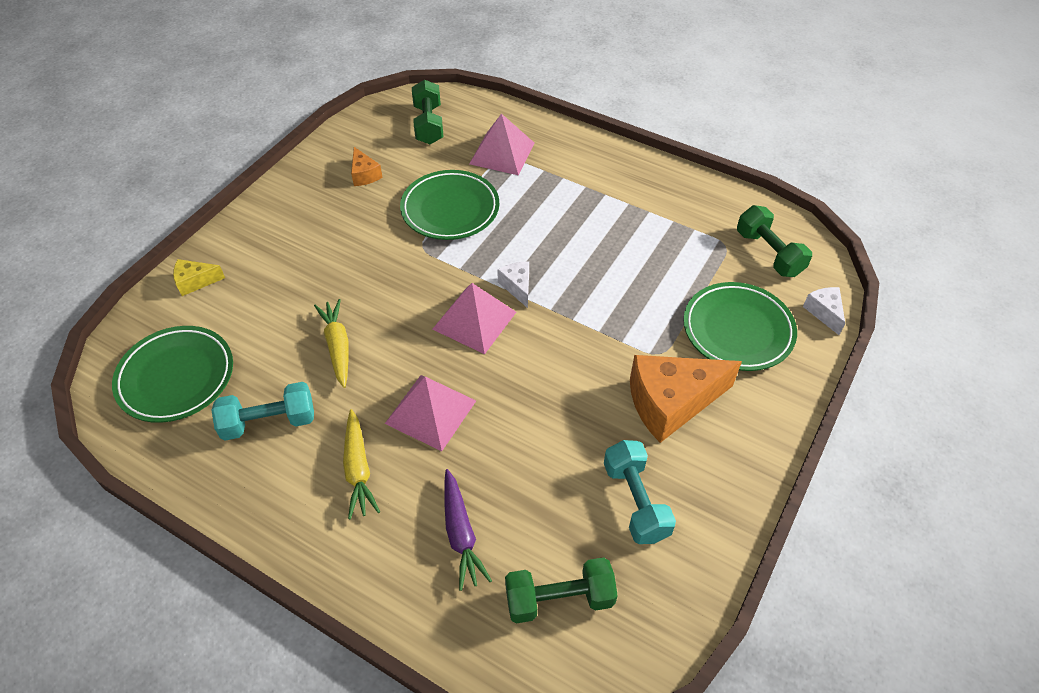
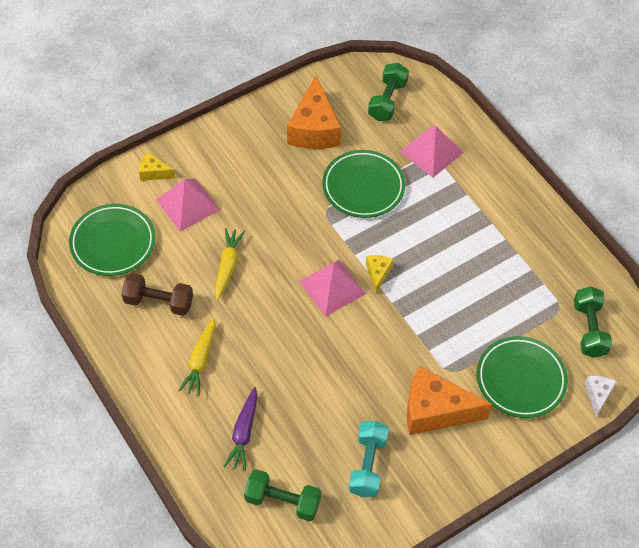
camera: 25 degrees right, 5 degrees up
(269, 422) = (158, 302): turquoise dumbbell -> brown dumbbell
(364, 175) = (314, 129): orange cheese -> orange cheese, size x2.09
(430, 411) = (266, 342): pink pyramid -> pink pyramid (187, 204)
(517, 287) = (378, 274): white cheese -> yellow cheese

